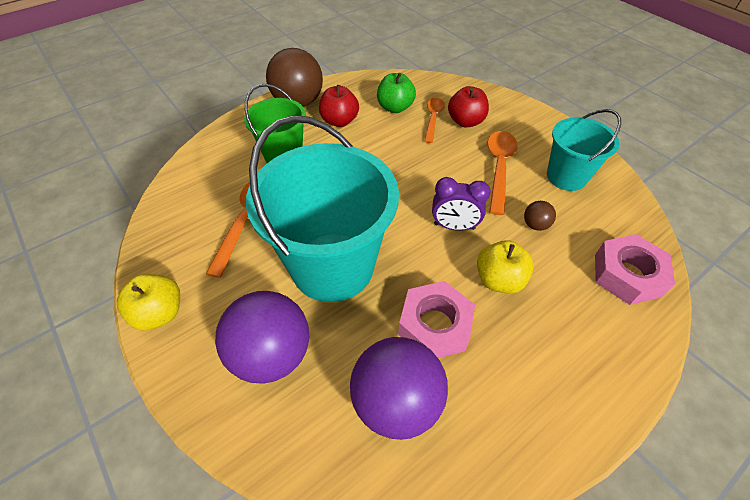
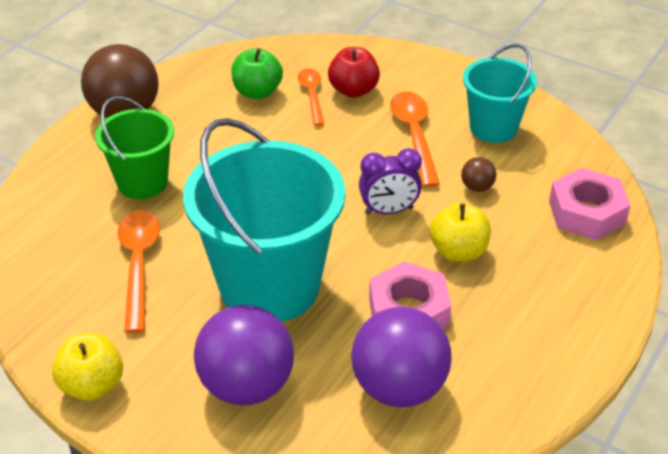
camera: 20 degrees left, 10 degrees down
(339, 121) = (193, 124): red apple -> none

